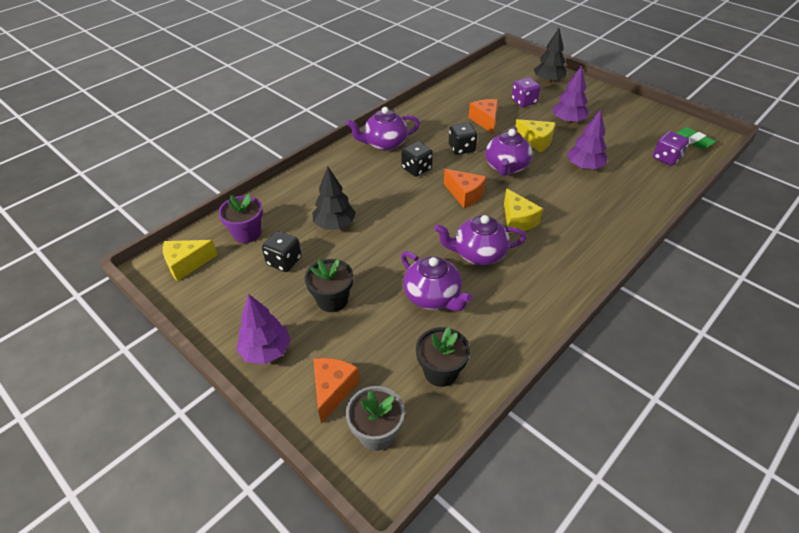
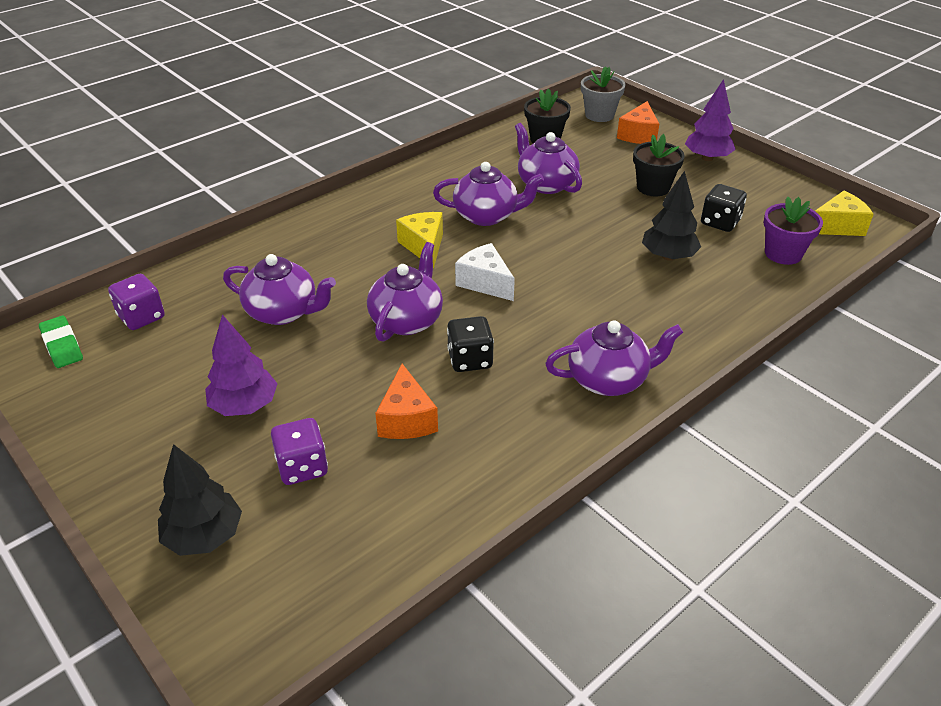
camera: 175 degrees left, 5 degrees down
(416, 169) = (553, 327): black dice -> none
(465, 195) = (485, 282): orange cheese -> white cheese
(536, 141) = (332, 364): yellow cheese -> none
(584, 167) = (283, 312): purple tree -> purple teapot

